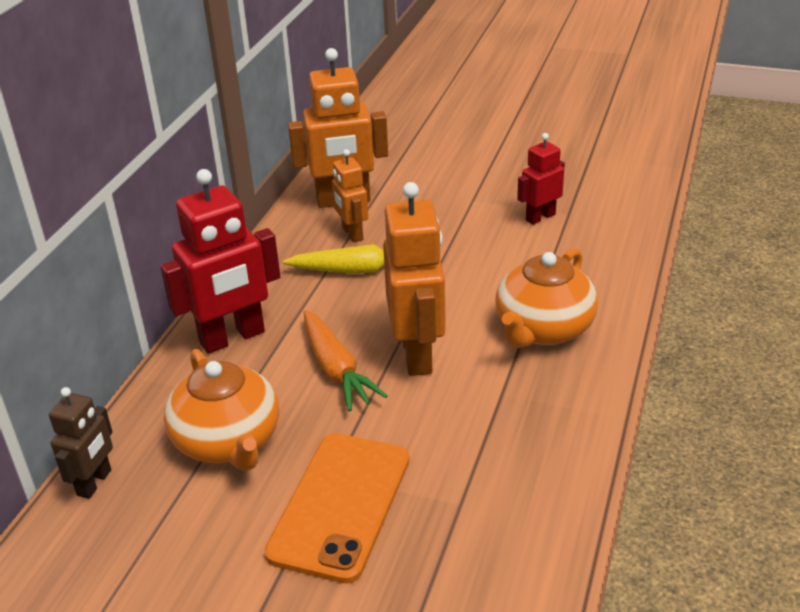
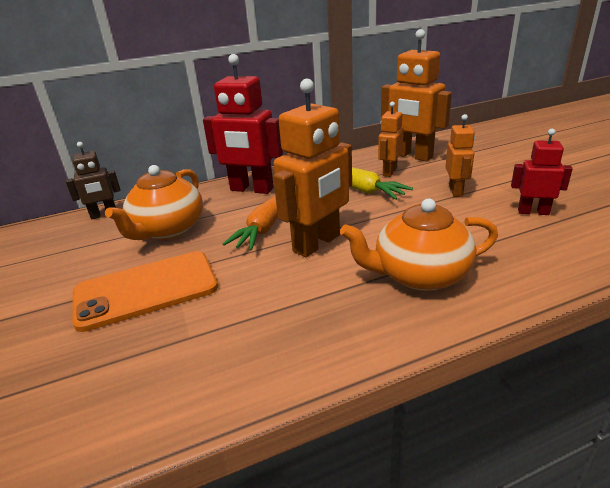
camera: 50 degrees right, 5 degrees down
(450, 226) = (456, 191): none -> orange robot

